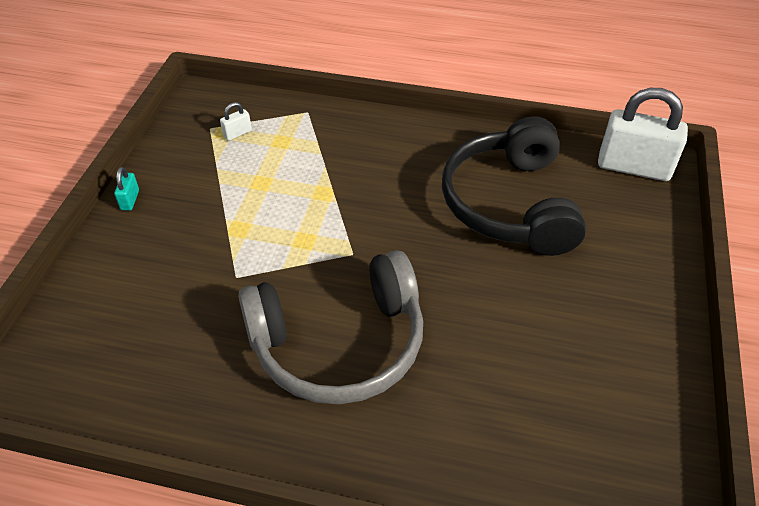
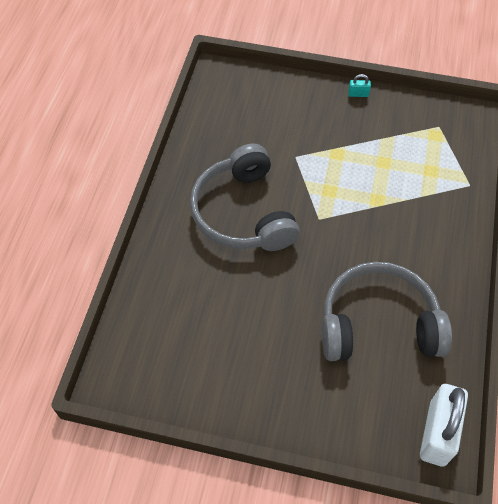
camera: 90 degrees right, 10 degrees up
(237, 133) = (435, 143): white padlock -> none
(510, 204) = (378, 324): black headphones -> grey headphones

